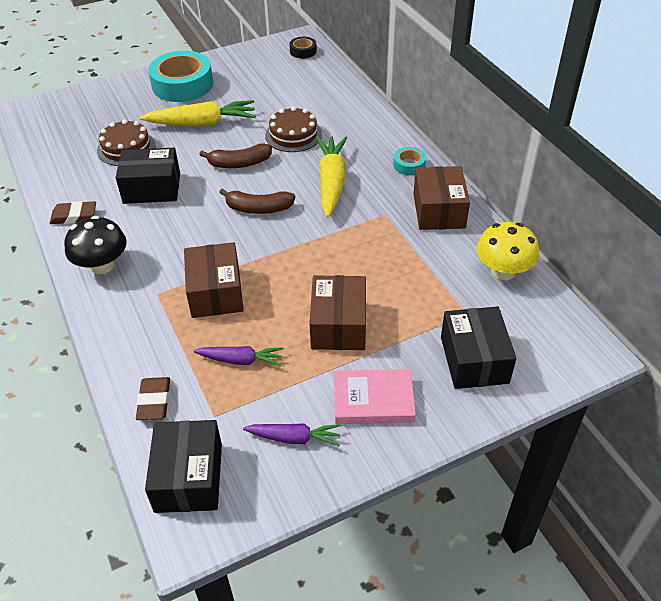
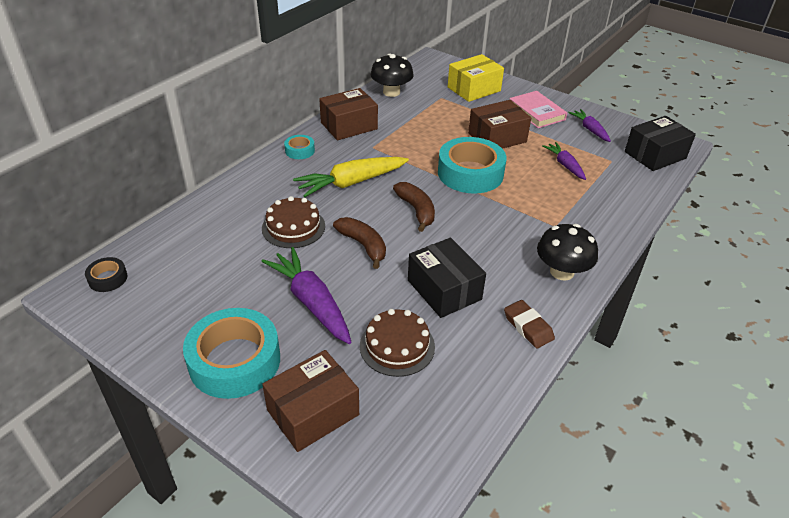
camera: 120 degrees left, 5 degrees down
(154, 401) = (632, 187): brown eraser -> none
(202, 123) = (311, 302): yellow carrot -> purple carrot
(216, 292) = (524, 197): brown box -> brown box (313, 412)
(286, 269) = (470, 173): none -> turquoise tape
(474, 360) = (474, 89): black box -> yellow box
(503, 271) = (391, 92): yellow mushroom -> black mushroom

